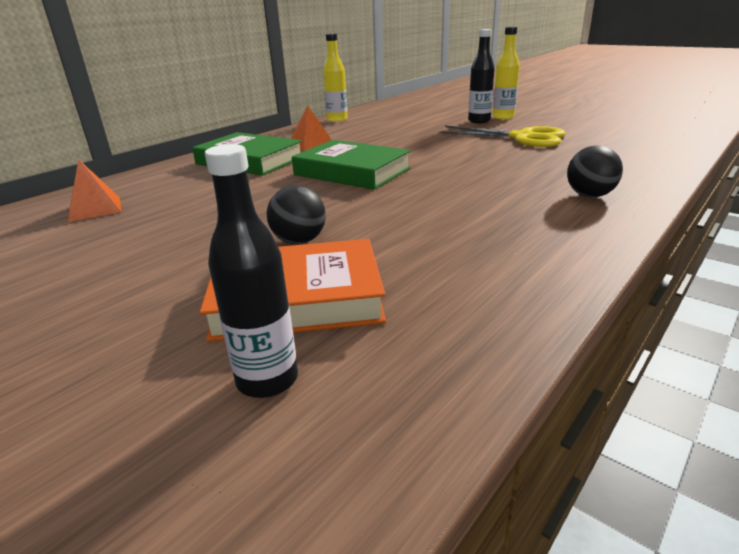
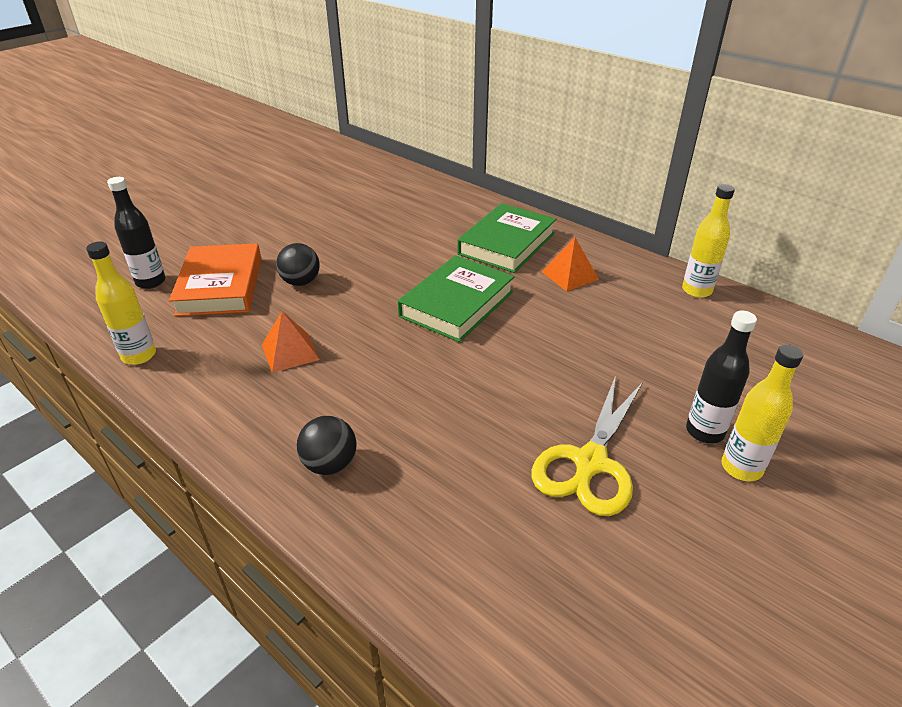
camera: 90 degrees right, 10 degrees up
(95, 209) = (398, 196): orange pyramid -> orange pyramid (290, 352)
(496, 331) = (139, 355): none -> yellow bottle

